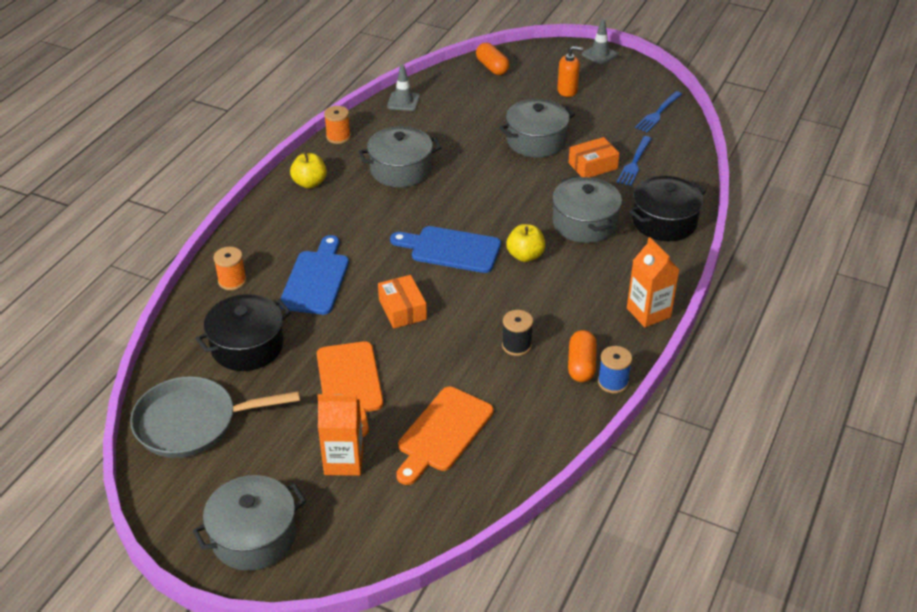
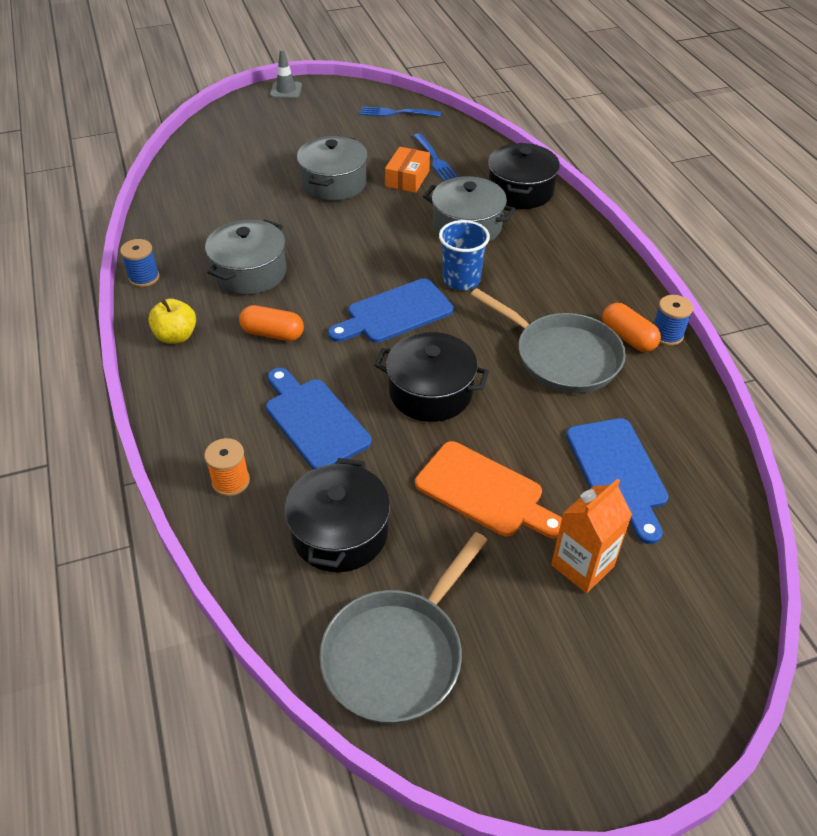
camera: 45 degrees left, 5 degrees up
(254, 536) = (616, 710): grey pot -> none
(338, 137) = (144, 277): orange spool -> blue spool
(402, 309) = (430, 392): orange box -> black pot
(403, 102) = (165, 212): grey traffic cone -> none
(442, 433) = (618, 472): orange cutting board -> blue cutting board
(492, 67) = (207, 143): orange capsule -> orange capsule (273, 334)
(516, 345) = (562, 356): black spool -> grey pan
(525, 256) = (461, 280): yellow apple -> blue cup
(567, 90) = (300, 130): orange soap dispenser -> none
(648, 312) = (610, 265): orange carton -> none
(658, 113) = (397, 113): blue fork -> blue fork turned 105 degrees clockwise

